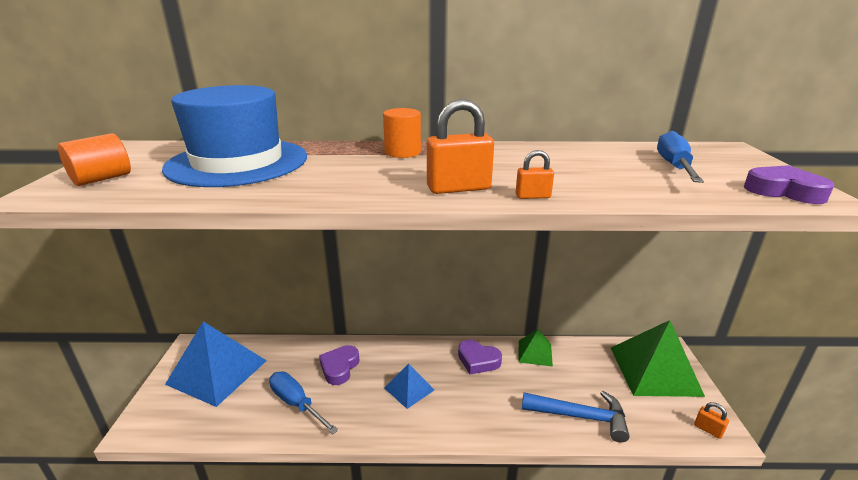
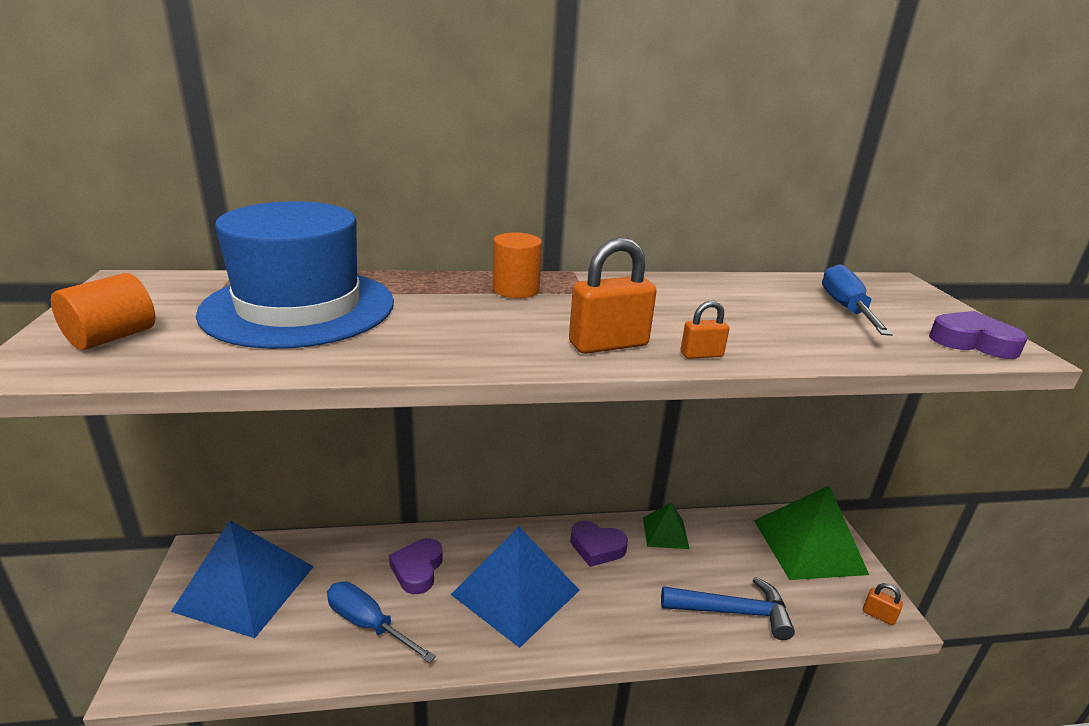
camera: 10 degrees left, 0 degrees up
(409, 389) = (516, 592): blue pyramid -> blue pyramid, size x1.95

